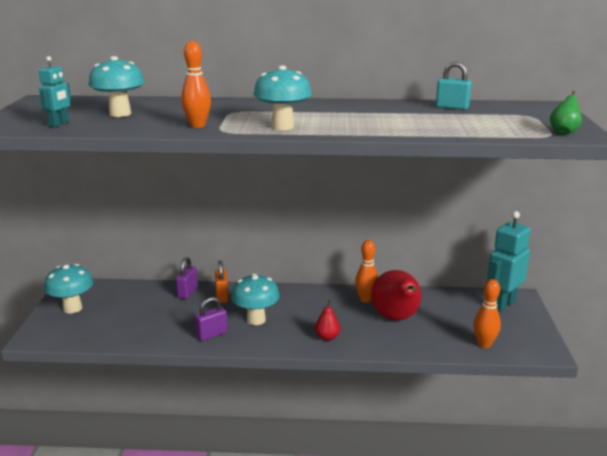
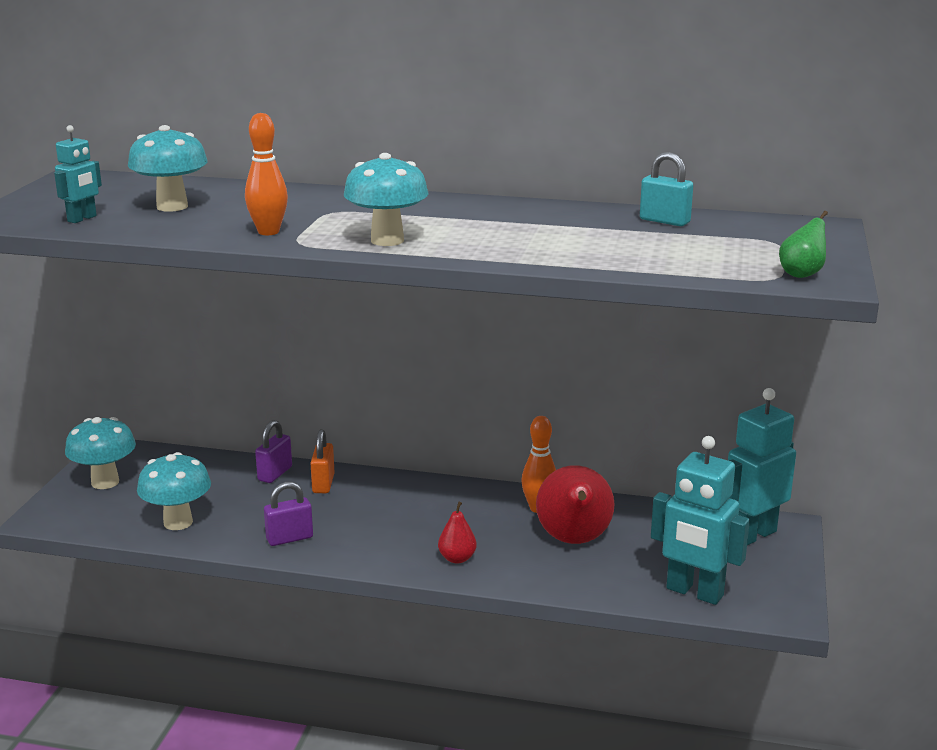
camera: 10 degrees right, 0 degrees up
(256, 320) = (361, 523): turquoise mushroom -> turquoise mushroom (178, 522)
(484, 344) = (694, 592): orange bowling pin -> turquoise robot

